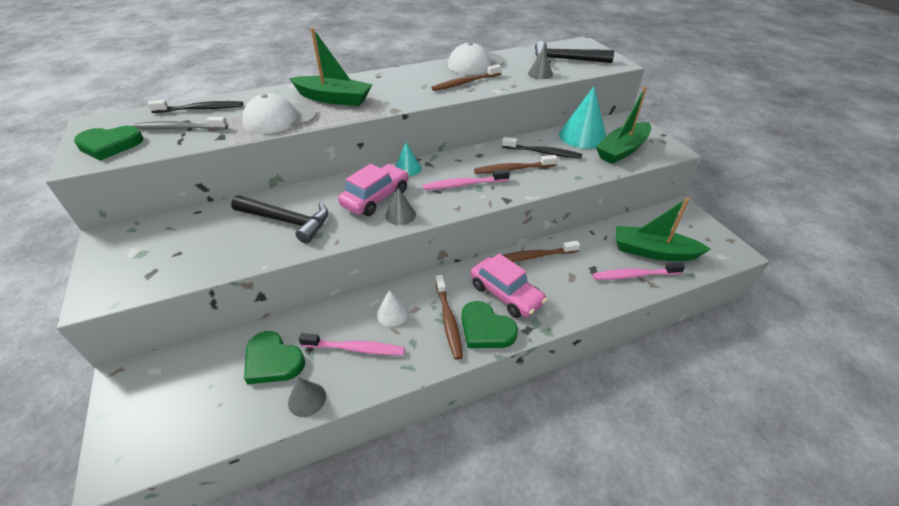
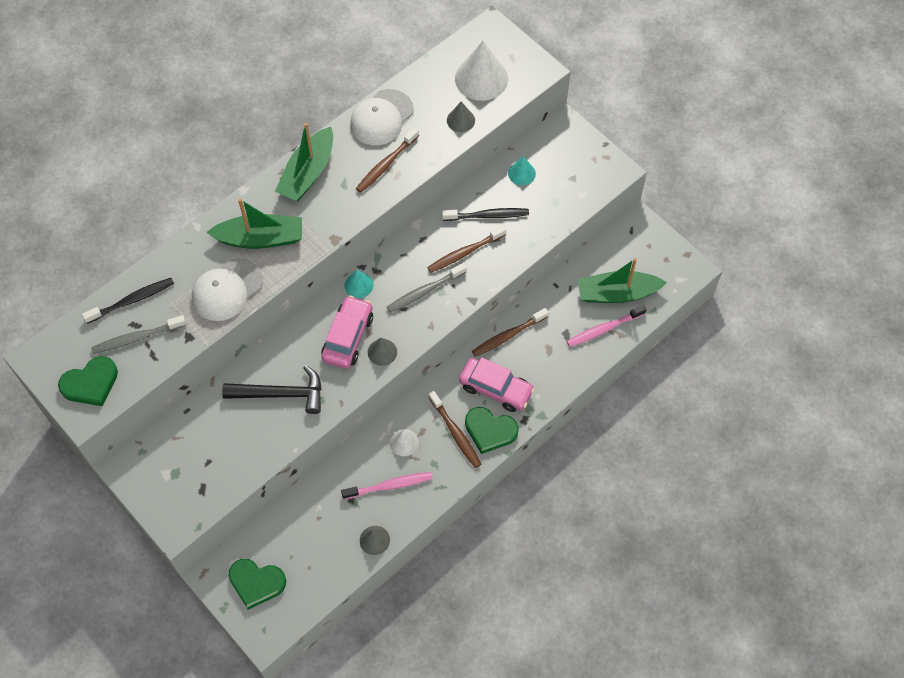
camera: 20 degrees left, 20 degrees up
(273, 361) = (327, 520): green heart -> green heart (256, 583)
(464, 184) = (425, 291): pink toothbrush -> grey toothbrush
(566, 60) = (481, 78): black hammer -> white cone
(582, 136) = (521, 173): turquoise cone -> turquoise cone, size x0.52
(622, 150) = (567, 186): green boat -> green boat (308, 173)

